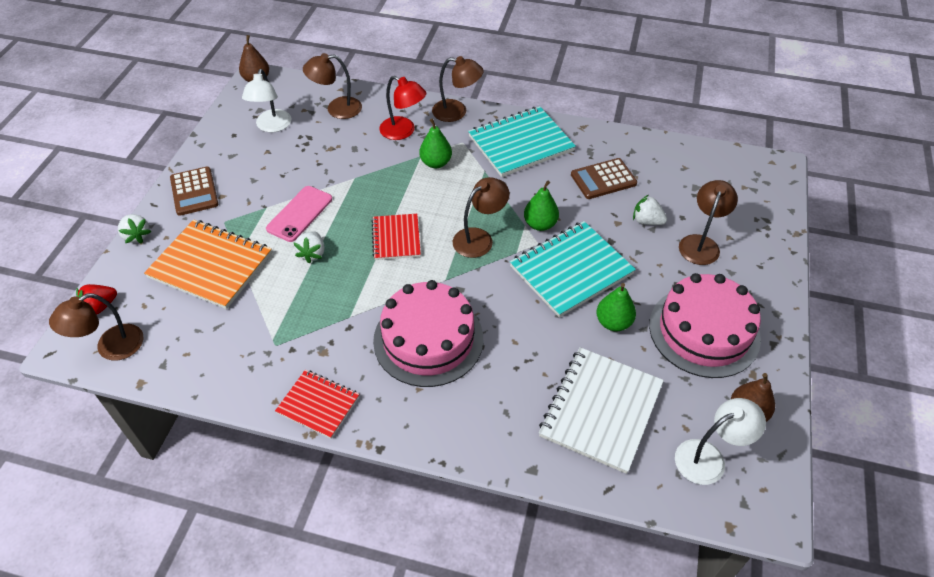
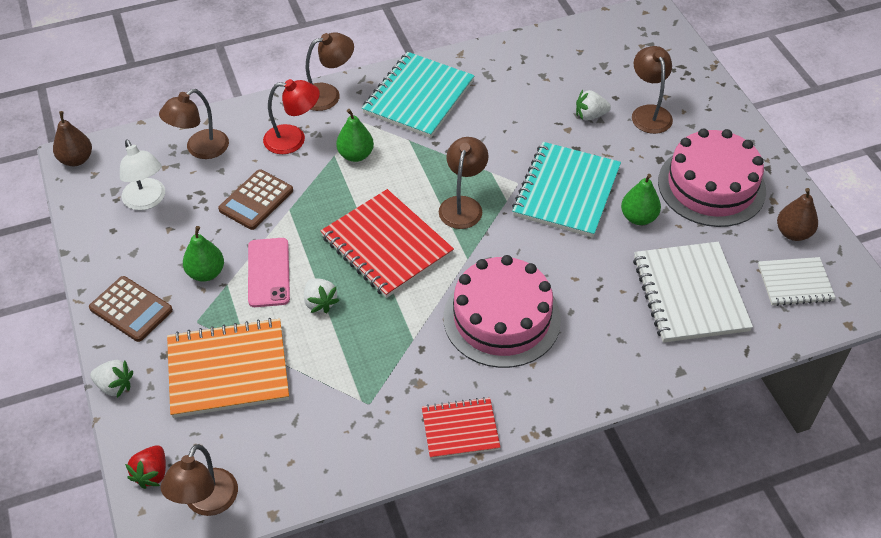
camera: 35 degrees left, 0 degrees up
(396, 238) = (386, 245): red notebook -> red notebook, size x1.69
(540, 224) = (504, 164): green pear -> green pear (206, 273)
(603, 179) = (522, 95): brown calculator -> brown calculator (256, 200)
(709, 457) = (795, 283): white lamp -> white notebook

